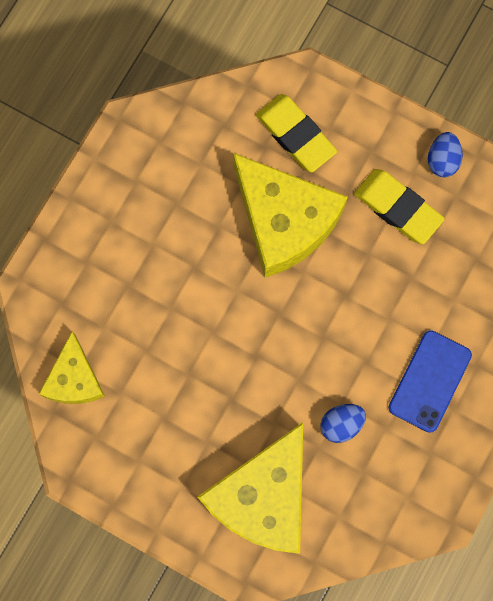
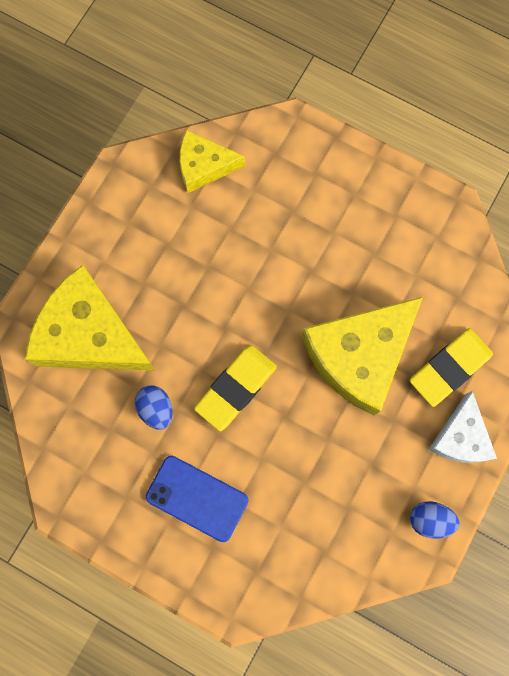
camera: 90 degrees right, 0 degrees up
(363, 128) = (460, 437): none -> white cheese
(398, 208) = (376, 471): yellow eraser -> yellow eraser (236, 388)

